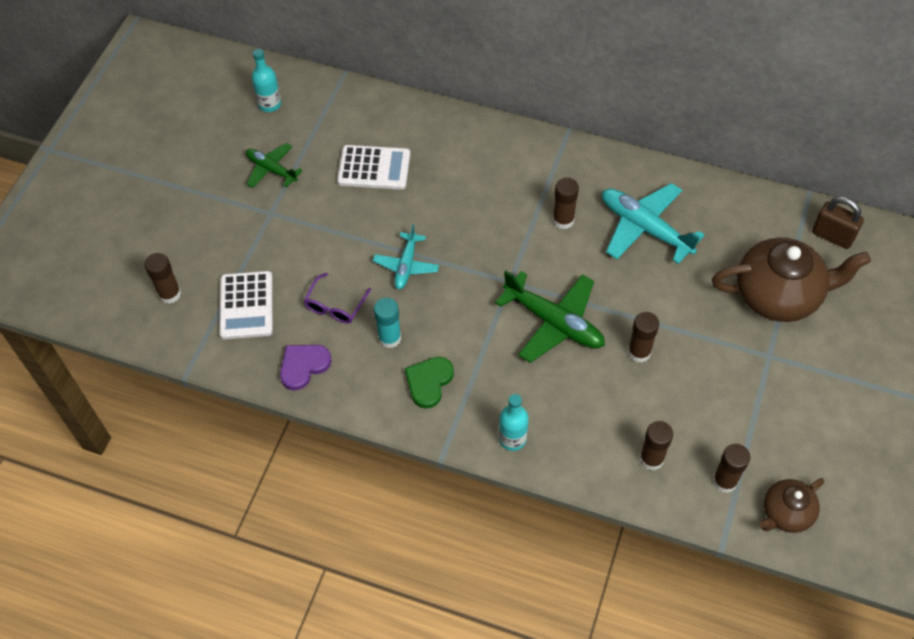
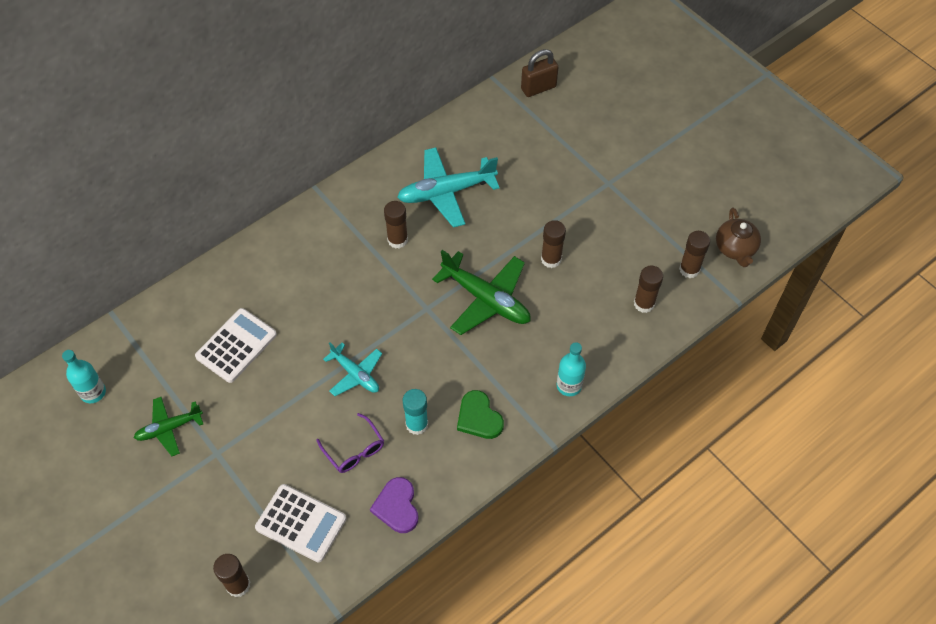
camera: 60 degrees left, 0 degrees up
(554, 322) = (486, 299): green plane -> green plane turned 60 degrees clockwise
(779, 295) = (564, 147): brown teapot -> none

